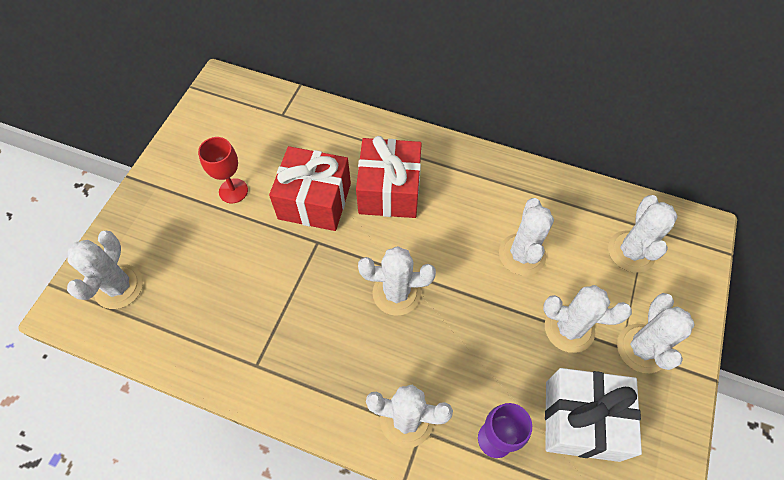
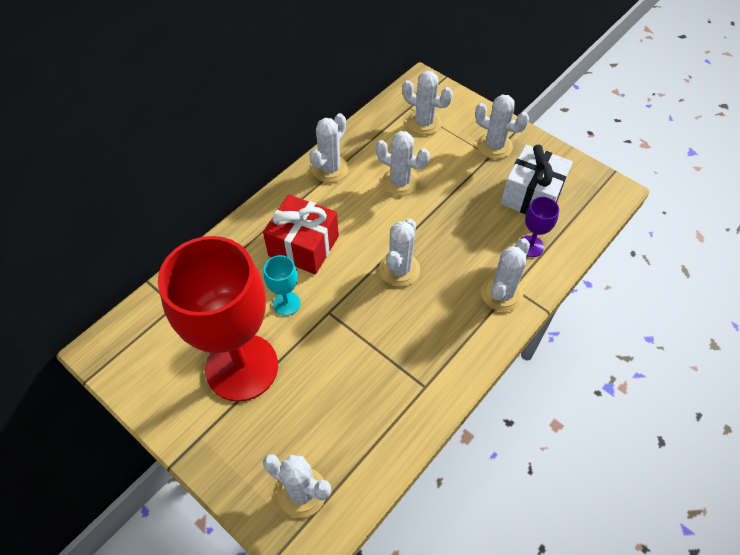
camera: 70 degrees left, 5 degrees down
(233, 191) = (242, 367): red goblet -> red goblet, size x2.49
(314, 201) = (286, 303): red gift -> turquoise goblet
(569, 328) = (467, 177): white cactus -> white cactus (330, 169)

